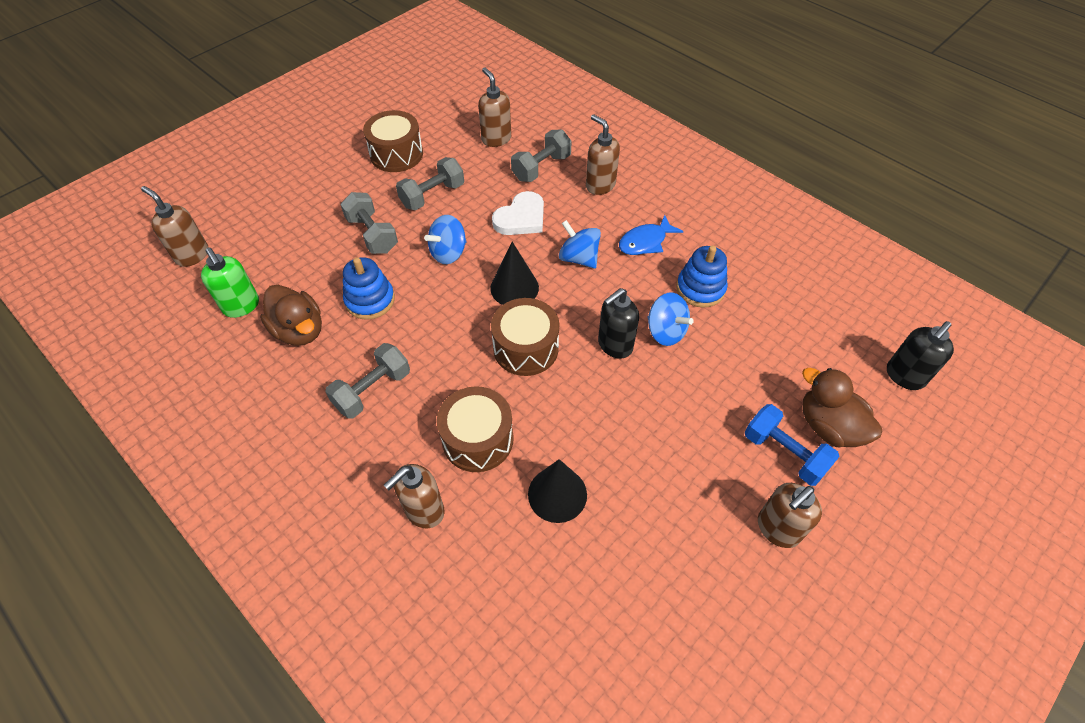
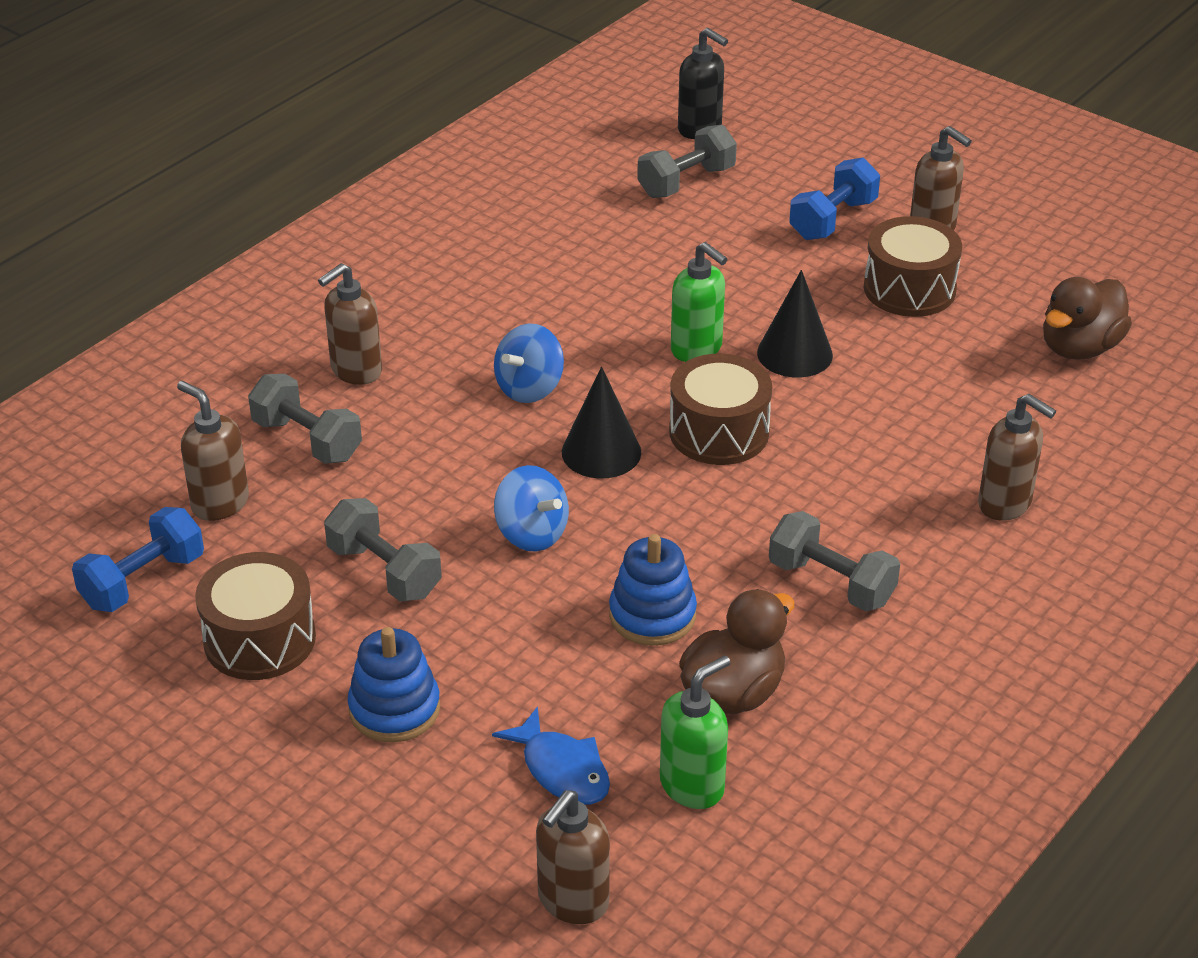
camera: 95 degrees left, 15 degrees down
(372, 234) = (493, 638): grey dumbbell -> grey dumbbell (686, 182)
(446, 117) = (143, 581): none -> blue dumbbell
(478, 439) = (885, 466): brown drum -> brown drum (909, 289)
(496, 139) = (220, 503): brown soap dispenser -> brown soap dispenser turned 75 degrees clockwise
(521, 218) = (440, 455): white heart -> none
(557, 494) = (943, 391): black cone -> black cone (794, 354)
(614, 345) = (697, 349): black soap dispenser -> green soap dispenser
(645, 242) = (488, 322): blue fish -> blue fish (561, 769)
(665, 331) = (664, 304): blue spinning top -> none
(700, 289) = (579, 273): blue stacking toy -> blue stacking toy (394, 709)
(828, 426) = (786, 186): brown duck -> brown duck (1079, 347)

